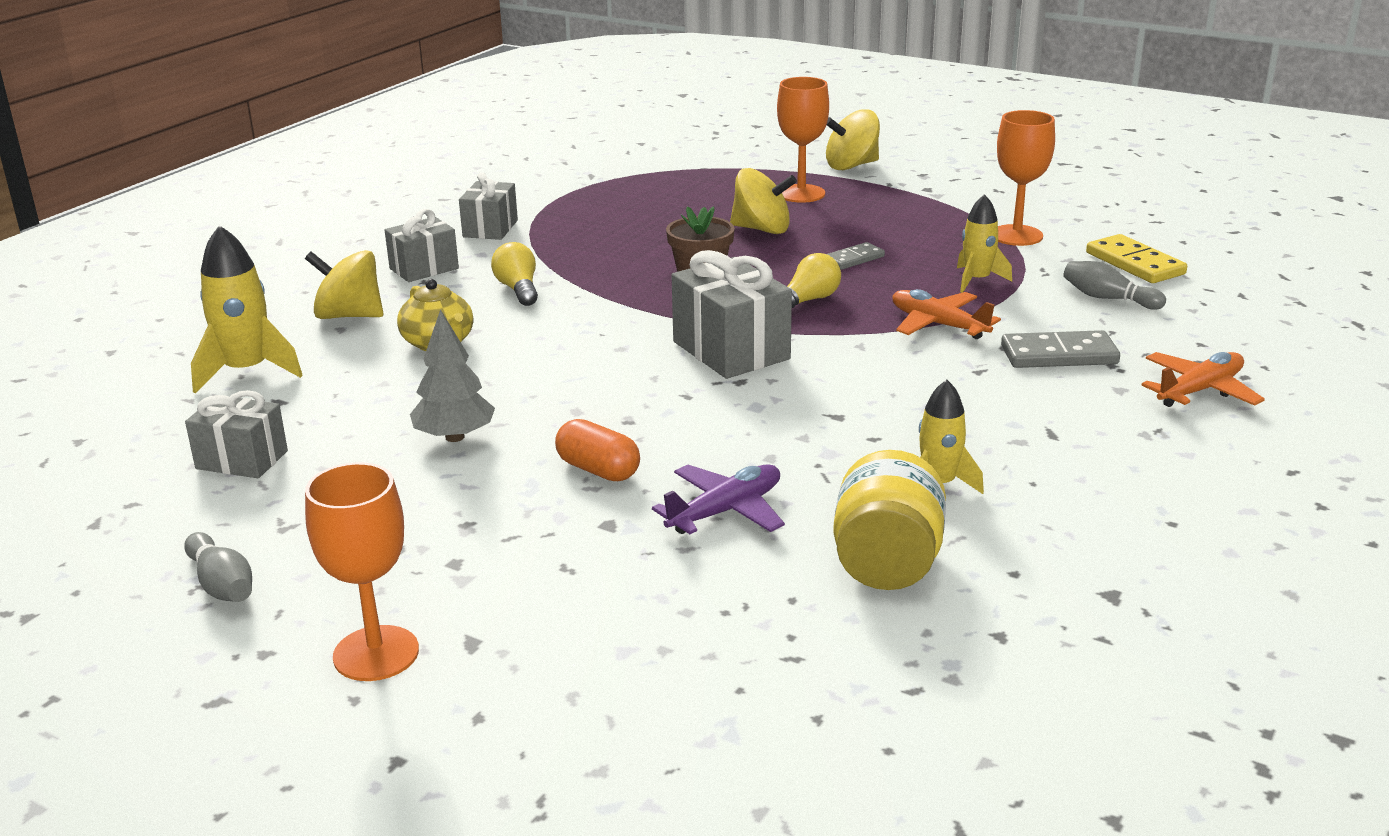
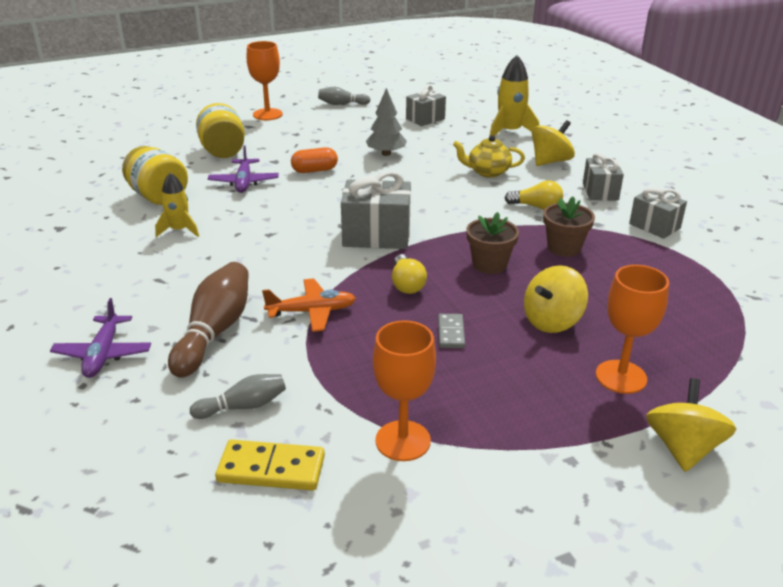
camera: 125 degrees right, 5 degrees up
(607, 255) = (564, 248): none -> brown flower pot
(635, 601) = (223, 151): none -> yellow jar
(977, 280) = (350, 365): yellow rocket -> none
(1059, 355) = (214, 332): grey domino -> brown bowling pin
(1199, 390) = (103, 354): orange plane -> purple plane

